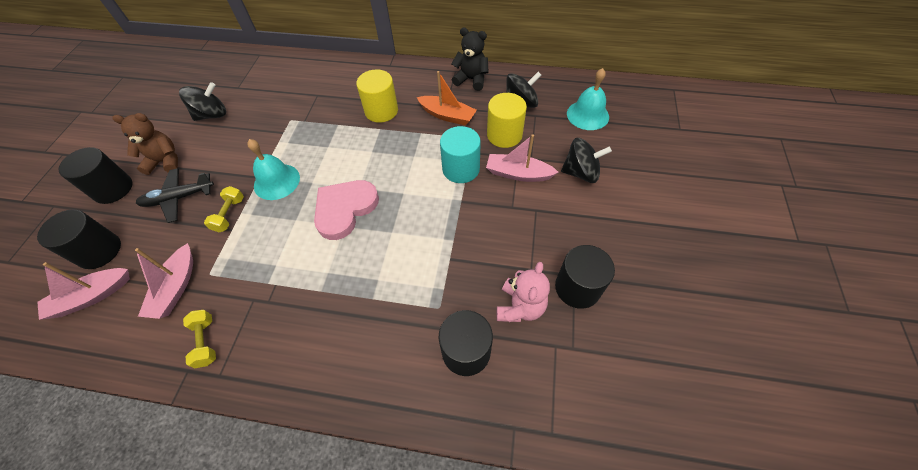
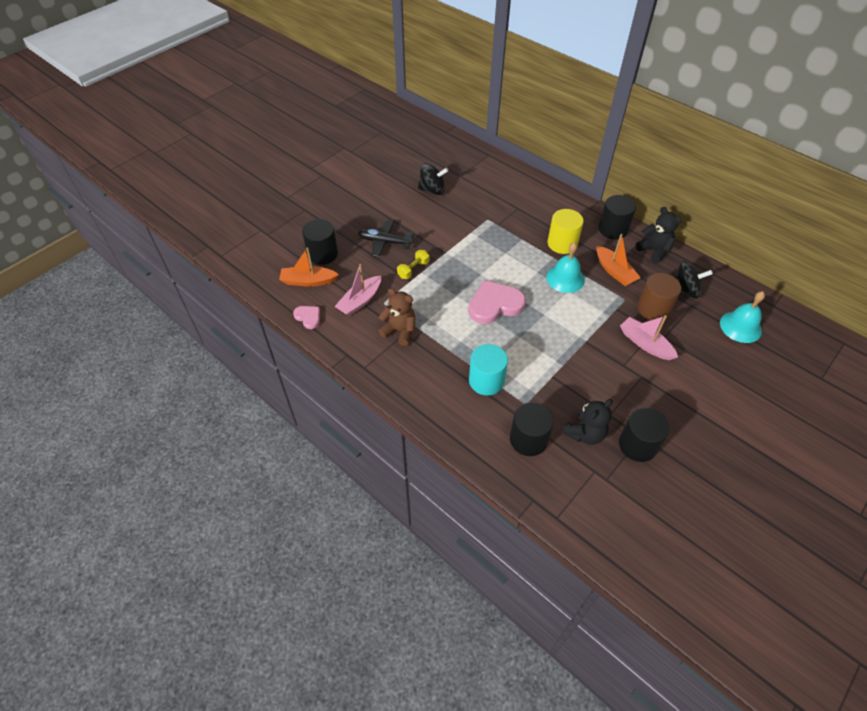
camera: 30 degrees right, 5 degrees down
(91, 297) = (308, 281): pink boat -> orange boat
(110, 347) = (308, 317): none -> pink heart
(113, 189) = (345, 215): black cylinder -> black cylinder (613, 229)
(165, 161) = (386, 211): brown teddy bear -> brown teddy bear (400, 331)
(206, 341) = (364, 343): yellow dumbbell -> none
(276, 181) = (456, 261): turquoise bell -> turquoise bell (565, 278)
(461, 169) = (600, 318): turquoise cylinder -> turquoise cylinder (486, 381)
(504, 135) = (653, 309): yellow cylinder -> brown cylinder
(520, 307) = (585, 434): pink teddy bear -> black teddy bear
(581, 173) = (700, 368): black spinning top -> none

